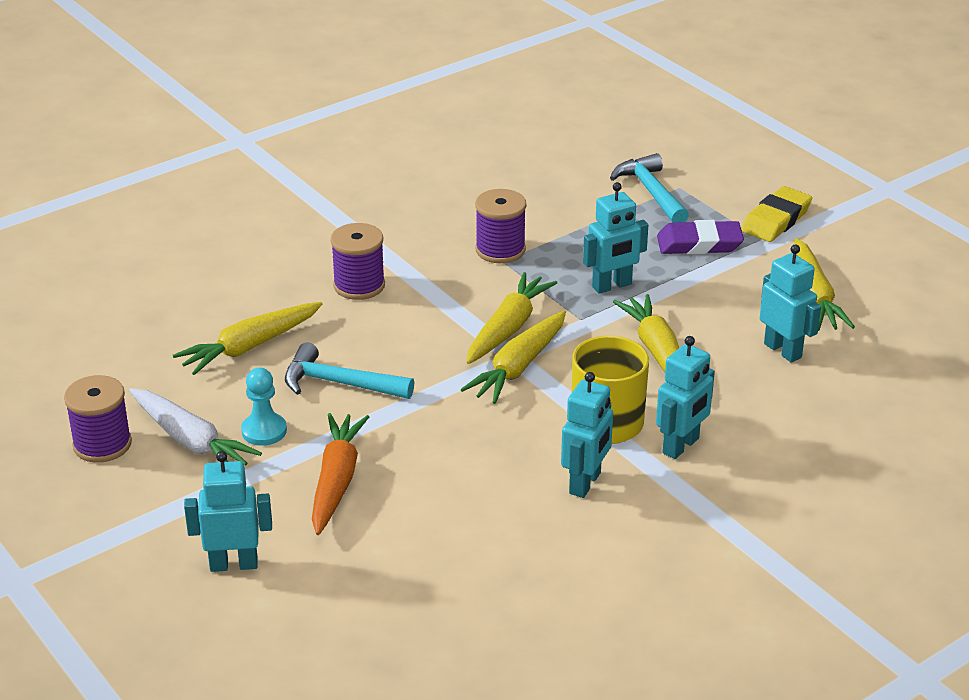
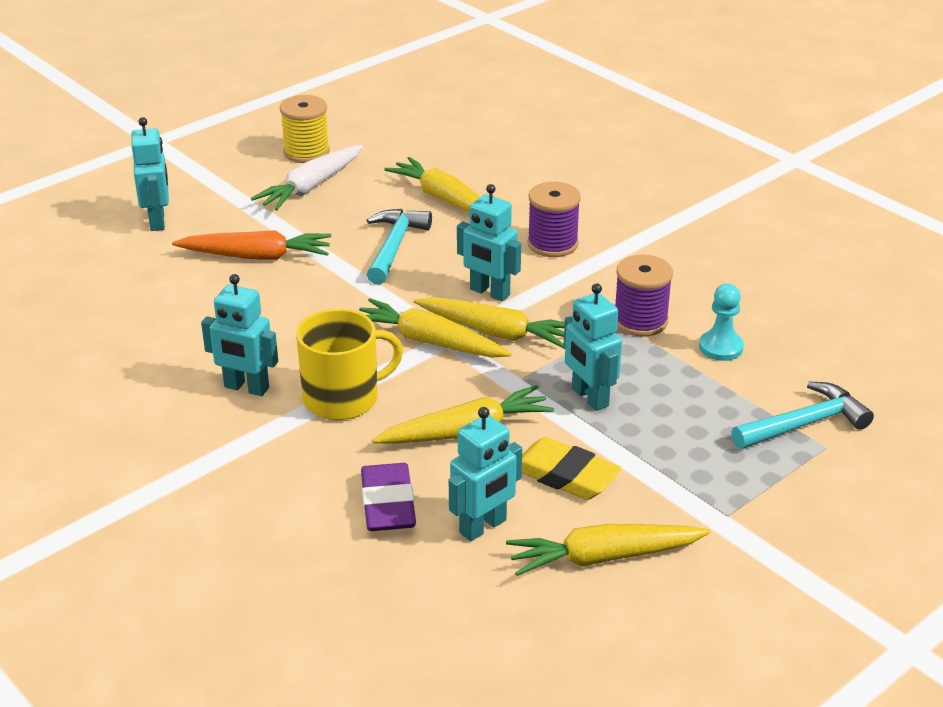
camera: 85 degrees right, 0 degrees up
(102, 444) = (306, 152): purple spool -> yellow spool
(264, 431) = (324, 217): turquoise pawn -> turquoise pawn (720, 347)
(681, 446) = (303, 448): turquoise robot -> turquoise robot (489, 292)
(699, 244) = (698, 463): purple eraser -> purple eraser (388, 503)
(776, 220) = (778, 530): yellow eraser -> yellow eraser (565, 475)

